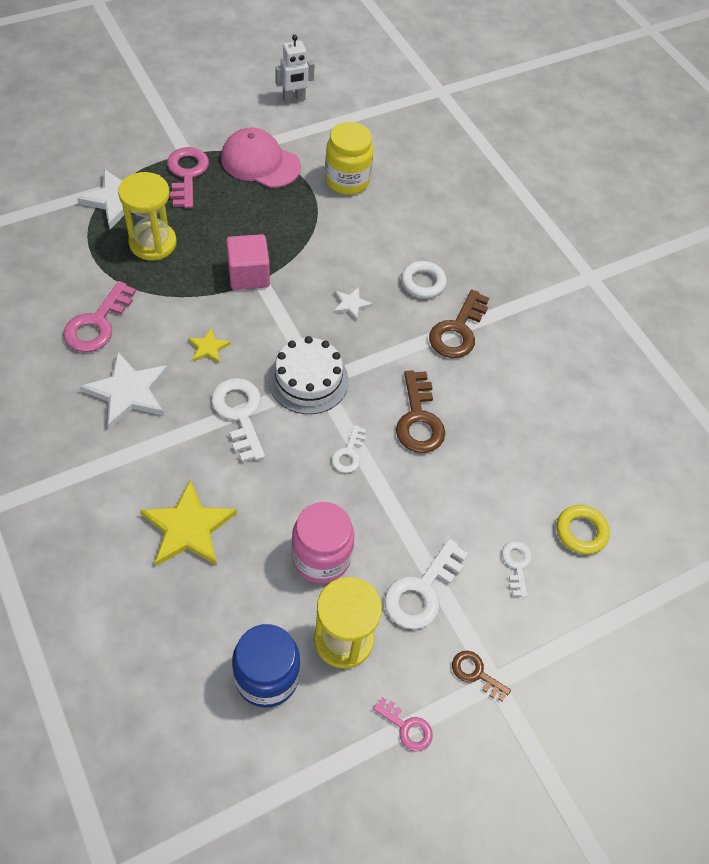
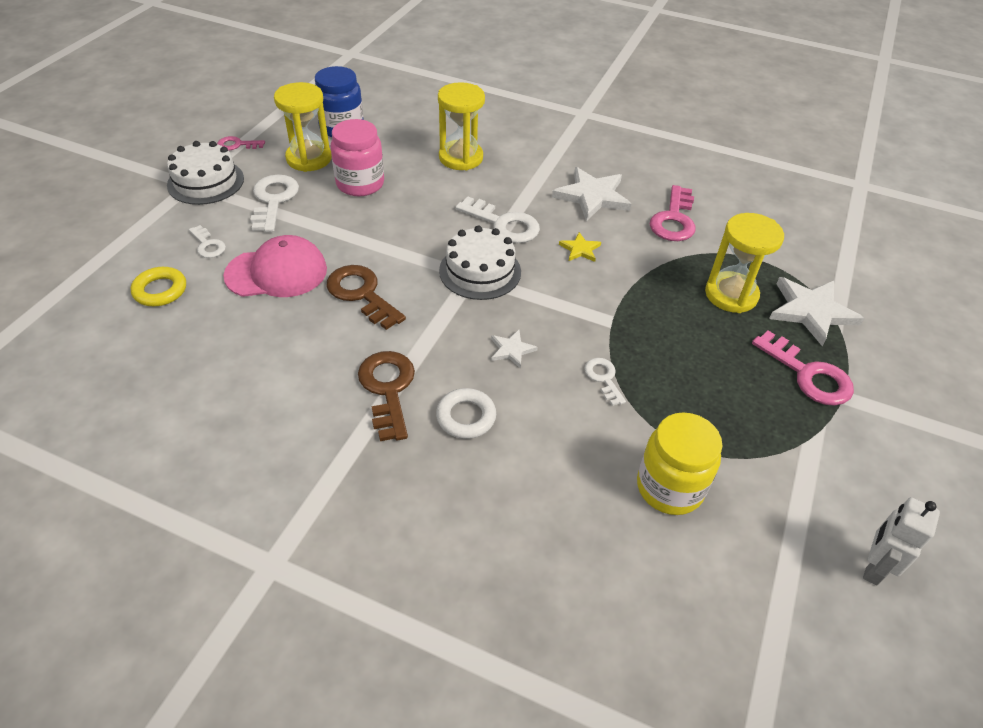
camera: 145 degrees right, 10 degrees down
(97, 324) = (673, 219): pink key -> pink key turned 150 degrees counterclockwise
(188, 528) = (461, 158): yellow star -> yellow hourglass
(248, 275) = (625, 319): pink cube -> none
(260, 162) = (774, 440): pink cap -> pink cap (277, 272)
(348, 453) = (397, 243): white key -> white key (603, 378)
(476, 673) = (206, 182): brown key -> white cake

